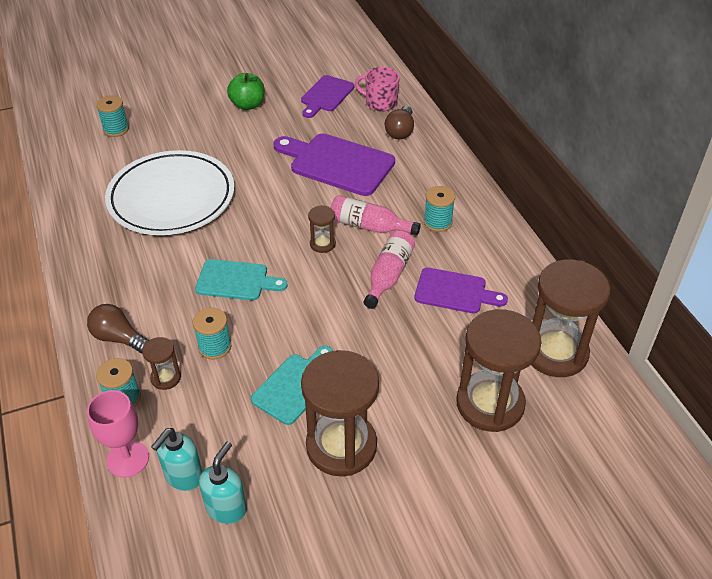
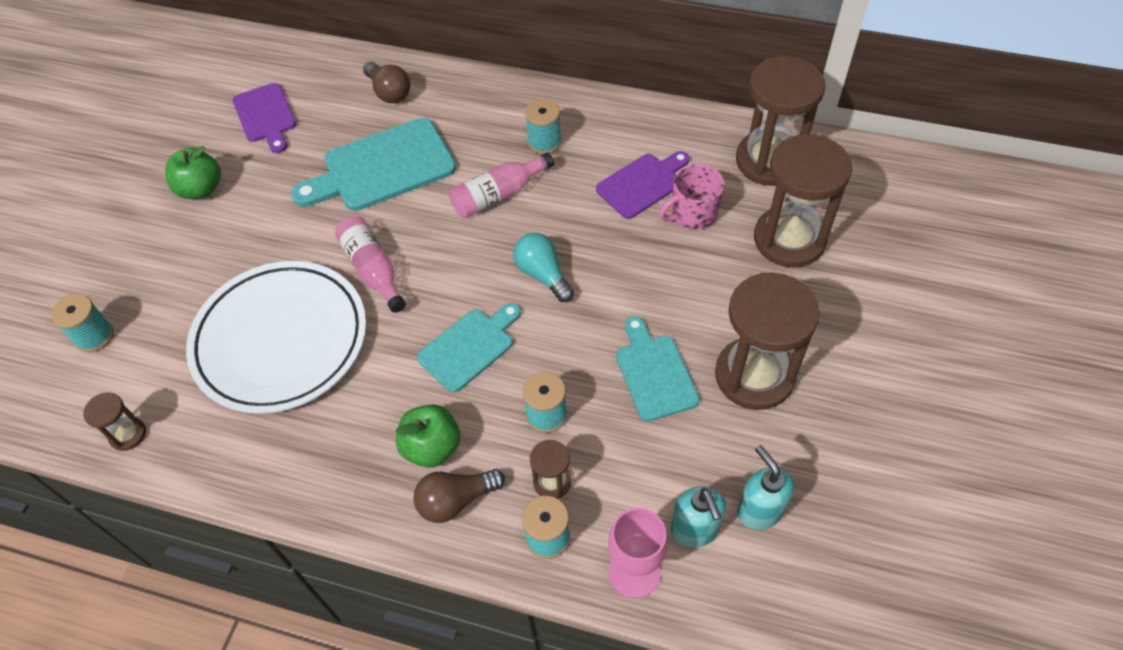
camera: 50 degrees left, 10 degrees up
(148, 305) = (432, 447): none -> green apple
(322, 244) = (487, 245): brown hourglass -> brown hourglass (128, 434)
(325, 283) = (543, 274): none -> turquoise light bulb
(337, 163) = (382, 167): purple cutting board -> turquoise cutting board
(380, 103) = (328, 81): pink mug -> pink mug (692, 214)
(388, 275) = (578, 219): pink bottle -> pink bottle (373, 270)

